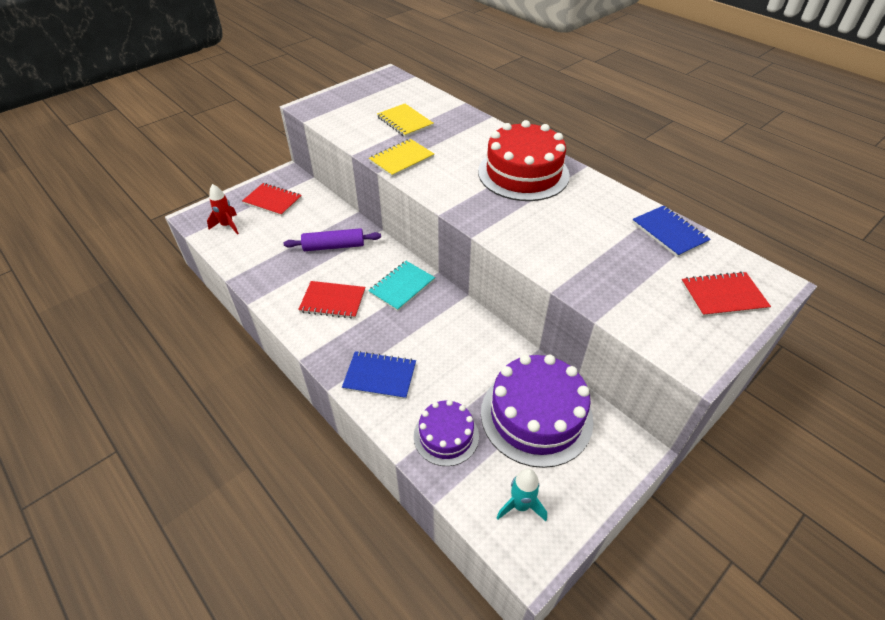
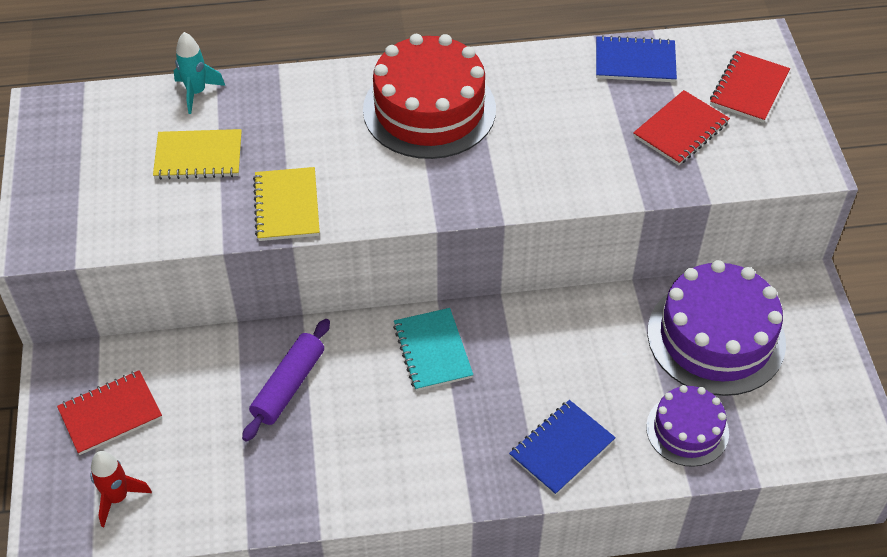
camera: 55 degrees left, 5 degrees up
(333, 301) = (397, 437): red notebook -> red notebook (681, 130)
(520, 505) = (807, 414): turquoise rocket -> turquoise rocket (196, 93)

